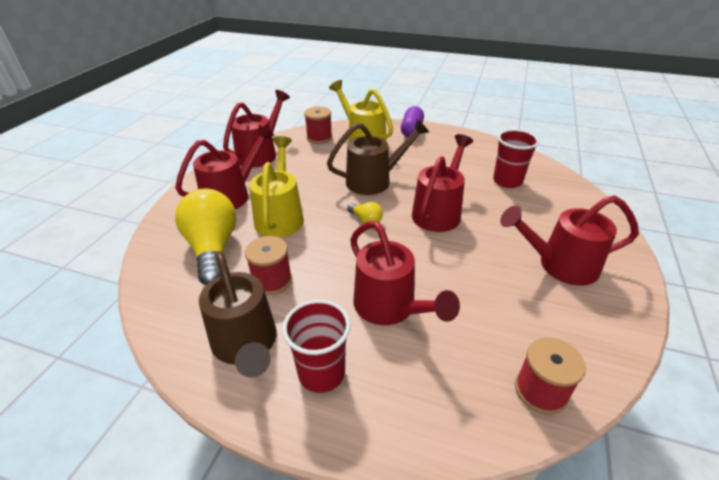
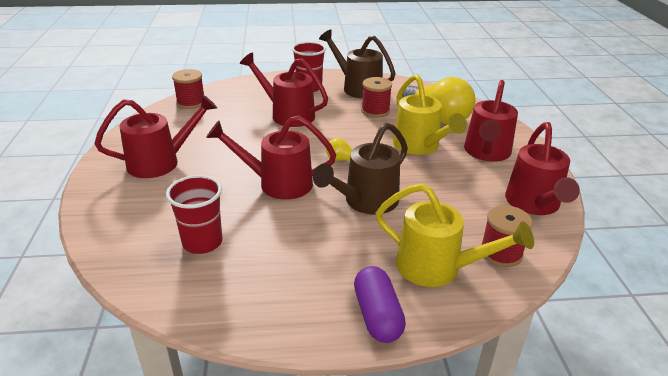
camera: 155 degrees right, 5 degrees down
(439, 211) = (277, 183): red watering can -> red watering can turned 90 degrees clockwise

